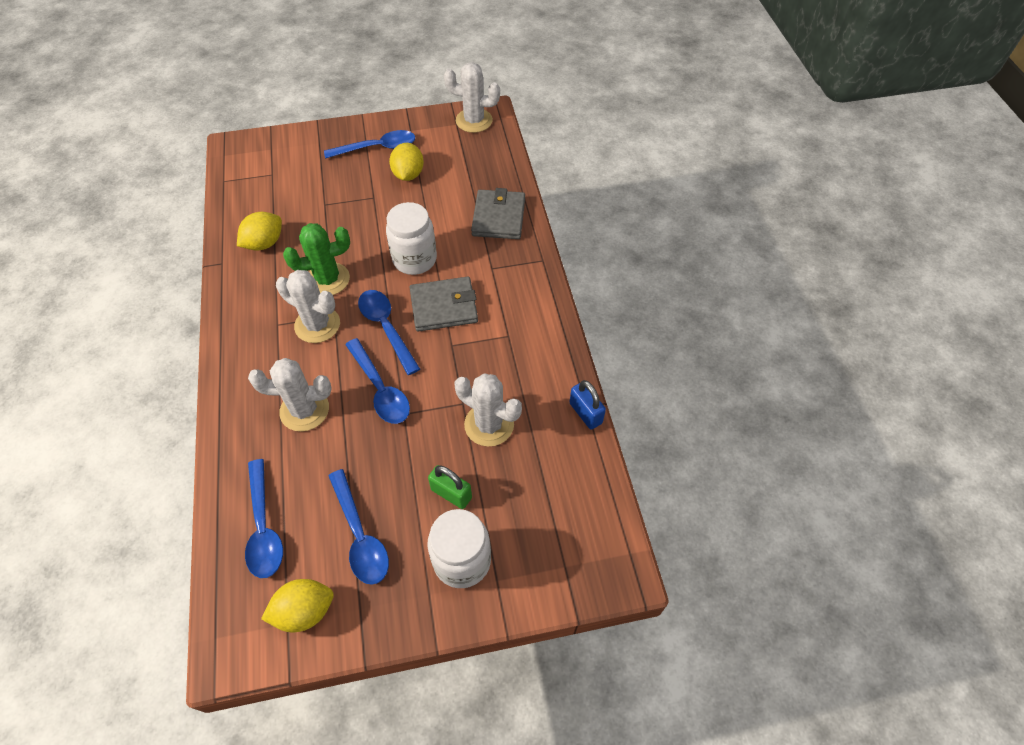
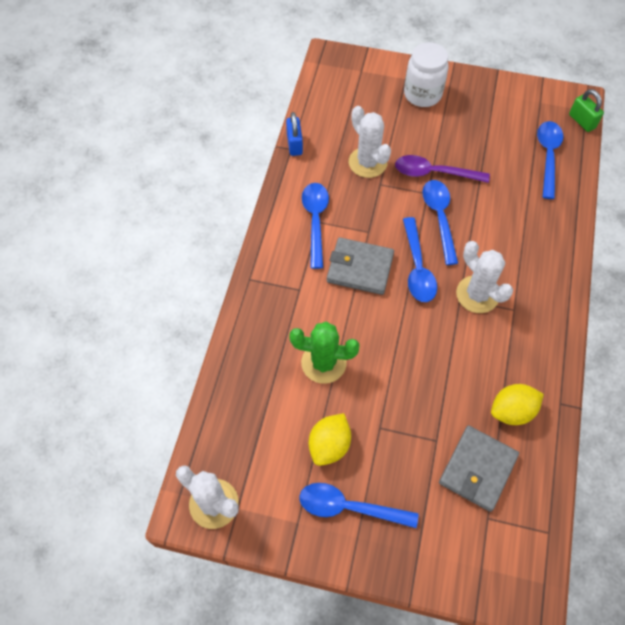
camera: 155 degrees left, 5 degrees up
(304, 410) = (504, 224): white cactus -> none
(304, 611) = (528, 104): yellow lemon -> none
(328, 279) = (456, 339): green cactus -> green cactus (323, 363)
(360, 535) = (483, 129): blue spoon -> blue spoon (315, 221)
(404, 443) = (434, 173): none -> purple spoon
(414, 259) = (366, 328): white jar -> none
(451, 493) = (414, 131): green padlock -> green padlock (582, 121)
(498, 217) = (262, 344): grey wallet -> grey wallet (477, 469)

